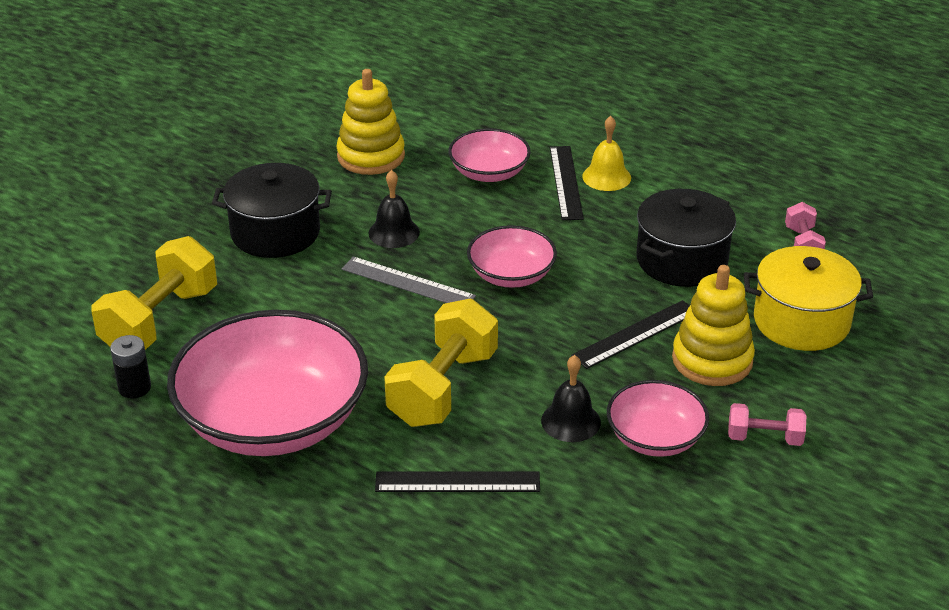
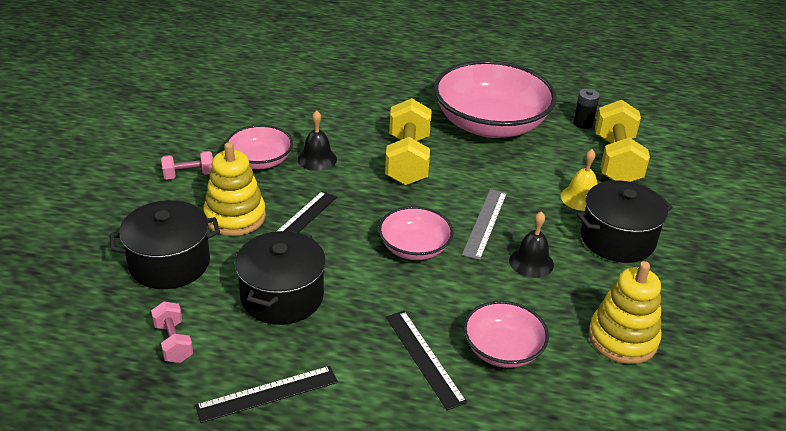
camera: 155 degrees right, 0 degrees up
(408, 282) = (485, 223): grey ruler -> grey ruler turned 75 degrees counterclockwise
(457, 482) = (365, 117): black ruler -> black ruler (267, 394)
(606, 177) = (388, 377): yellow bell -> yellow bell (581, 198)
(801, 321) = (169, 263): yellow pot -> black pot

